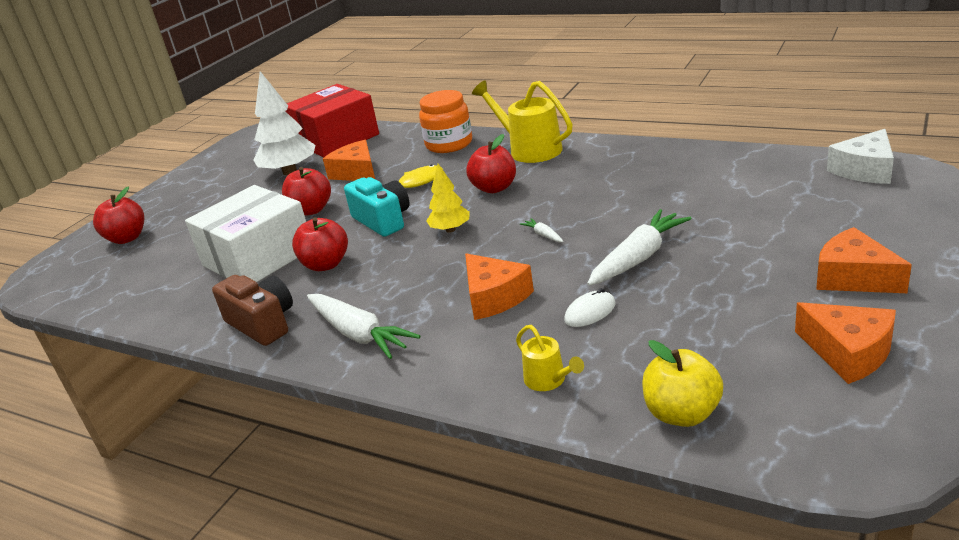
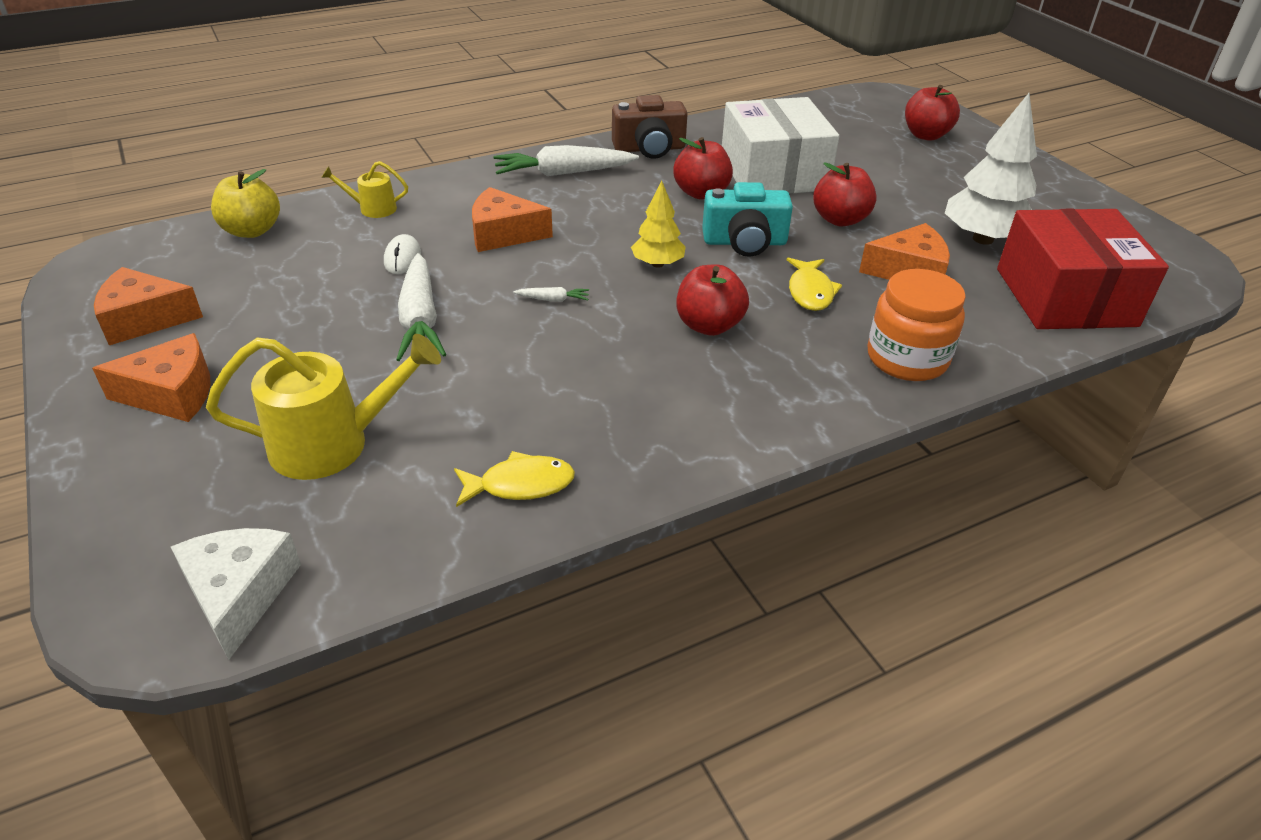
camera: 120 degrees right, 10 degrees up
(529, 149) = (783, 401): yellow watering can -> yellow watering can (333, 443)
(691, 163) = (520, 485): none -> yellow fish

